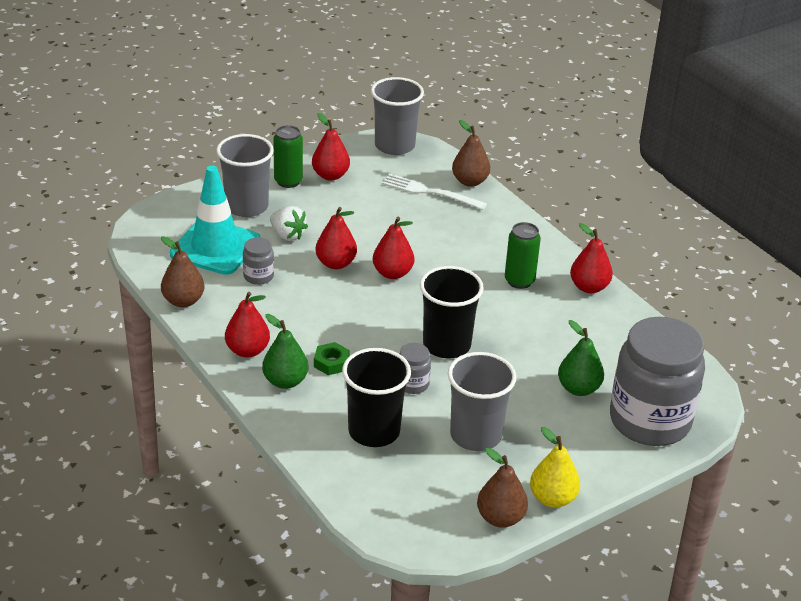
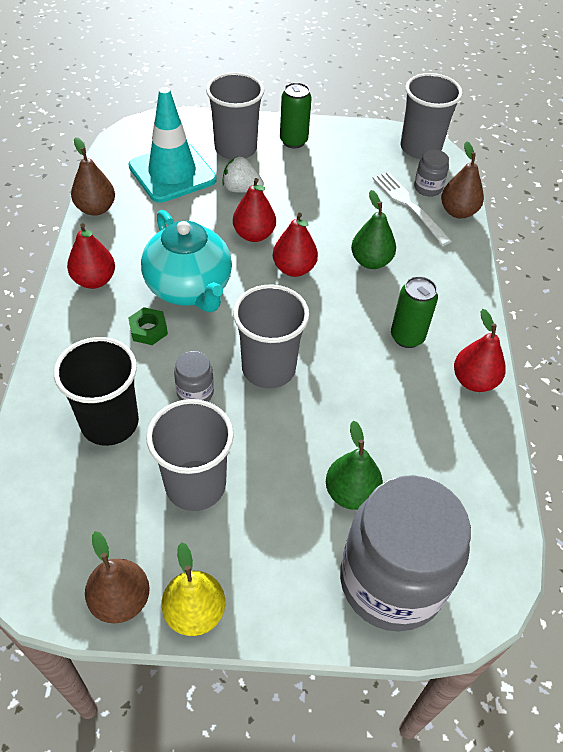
camera: 35 degrees right, 15 degrees up
(258, 276) = (177, 216): grey jar -> grey jar (428, 188)
(285, 381) = (91, 327): green pear -> green pear (371, 261)
(287, 235) = (241, 189): white strawberry -> white strawberry turned 120 degrees clockwise
(329, 322) = (189, 288): none -> turquoise teapot
(330, 175) = (335, 151): red pear -> none
(446, 345) = (268, 368): black cup -> grey cup

